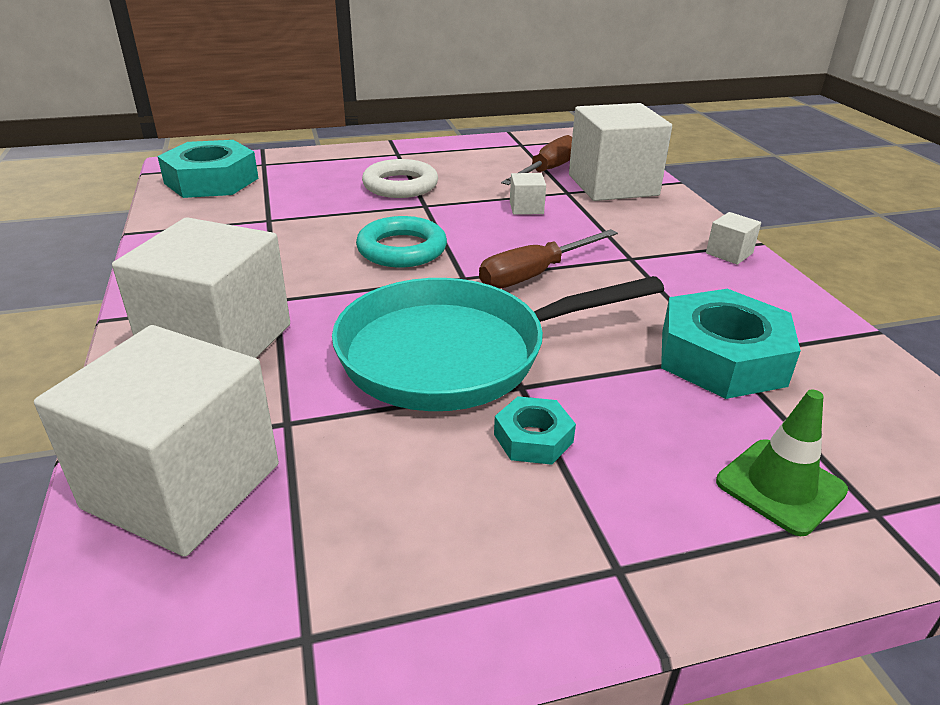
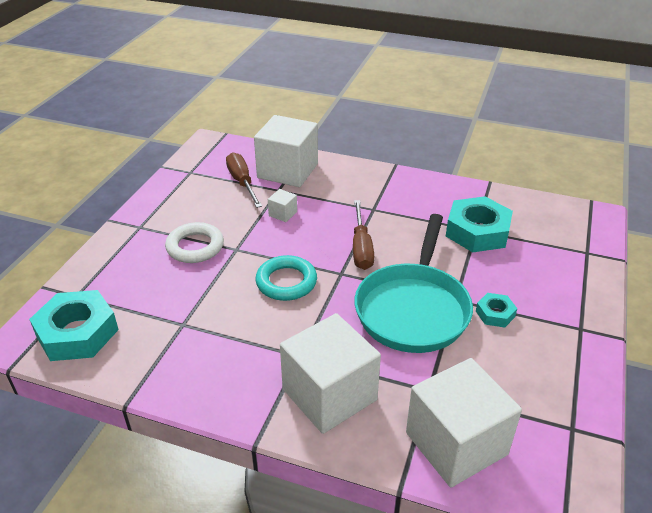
camera: 55 degrees left, 5 degrees up
(729, 253) = (397, 179): white cube -> none
(780, 486) = (563, 265): green traffic cone -> none

